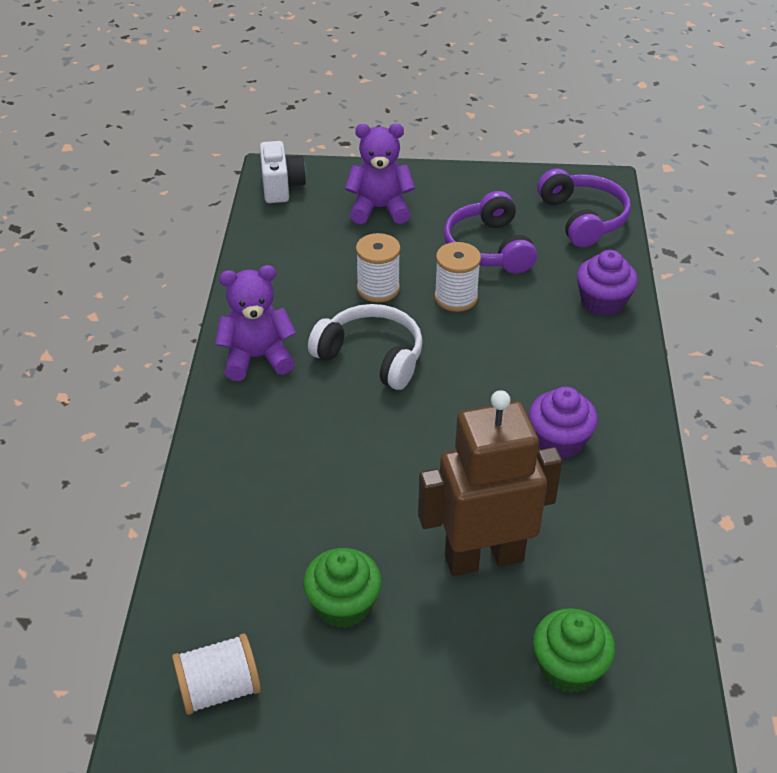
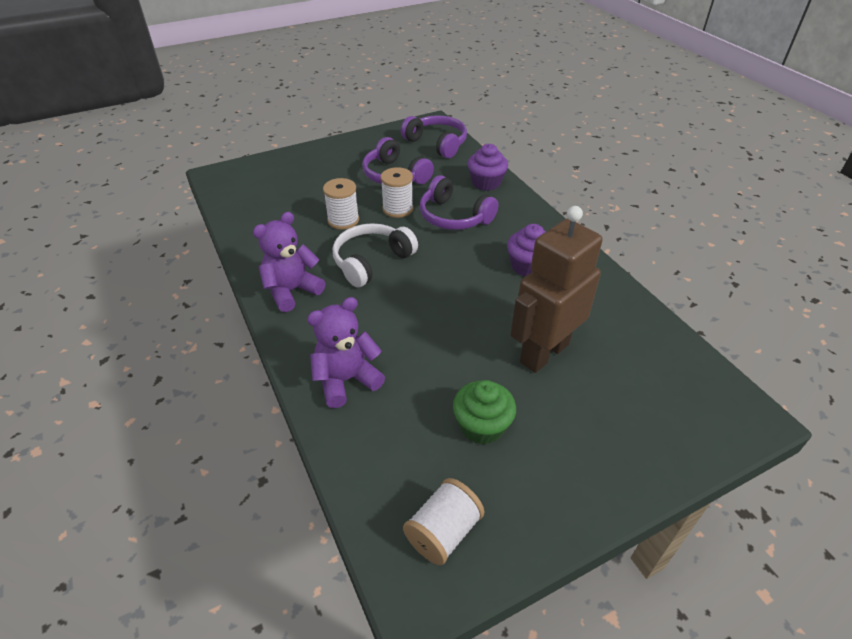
camera: 30 degrees left, 0 degrees up
(281, 187) = (228, 182): white camera -> none
(371, 356) = (371, 261): white headphones -> white headphones turned 45 degrees counterclockwise
(379, 209) = (307, 175): purple teddy bear -> purple teddy bear (346, 380)
(519, 335) = (454, 217): none -> purple headphones
(569, 668) = (649, 395): green cupcake -> none

